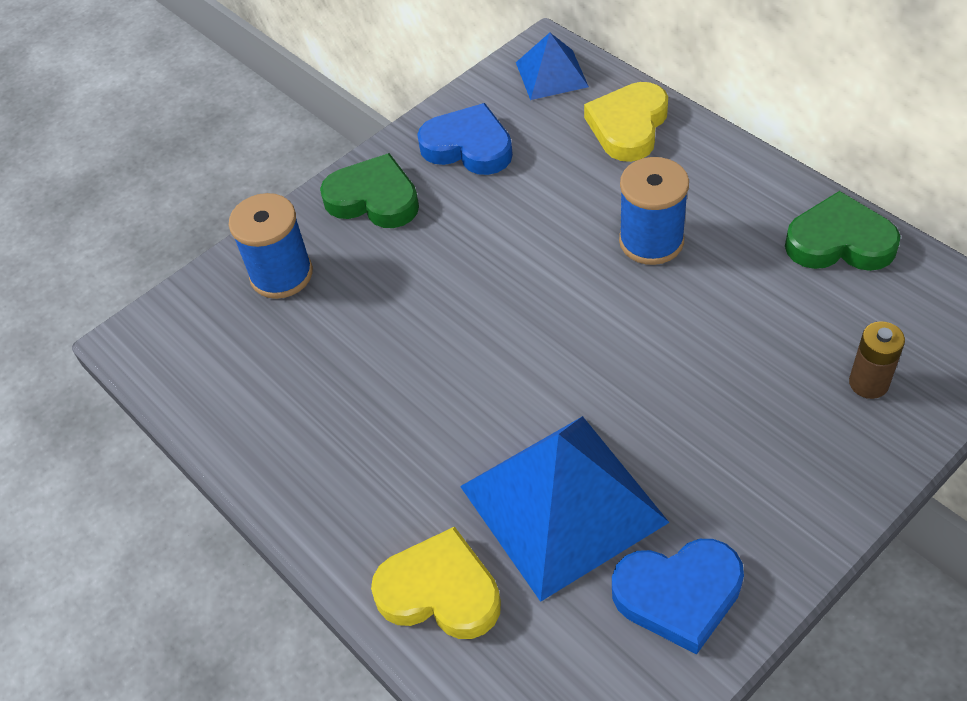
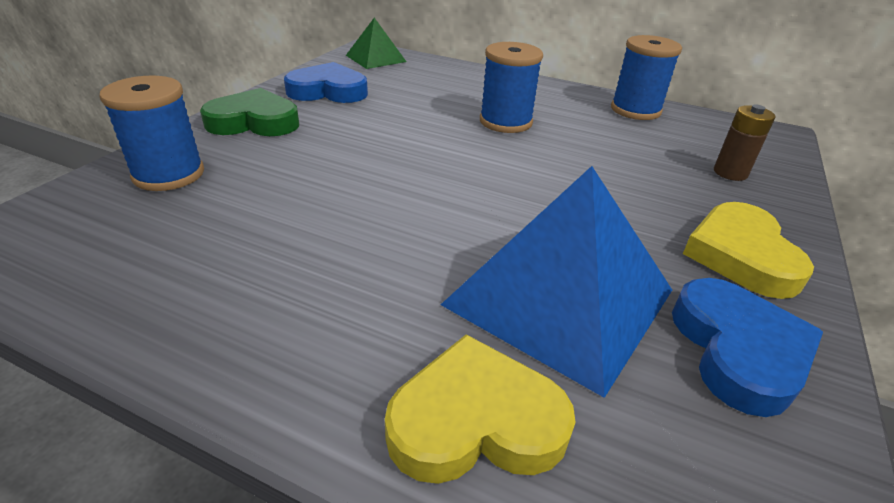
camera: 30 degrees left, 15 degrees down
(551, 74) = (375, 58): blue pyramid -> green pyramid
(628, 126) = (447, 75): yellow heart -> yellow heart (741, 255)
(678, 595) = (738, 350): blue heart -> blue heart turned 60 degrees counterclockwise
(839, 242) = (635, 110): green heart -> blue spool

